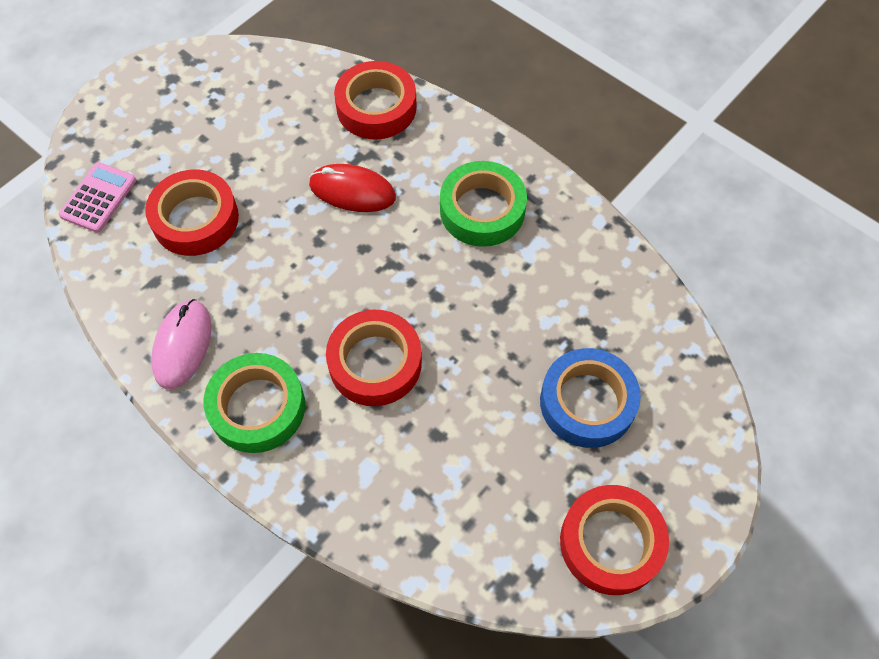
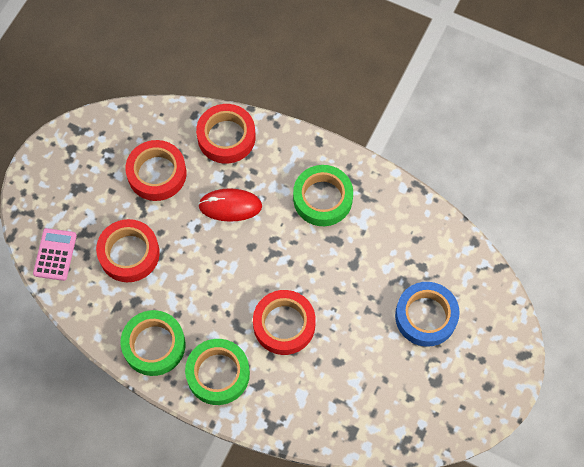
camera: 15 degrees left, 5 degrees up
(182, 345) = (154, 345): pink mouse -> green tape
(611, 542) = (461, 401): red tape -> red tape (157, 173)

